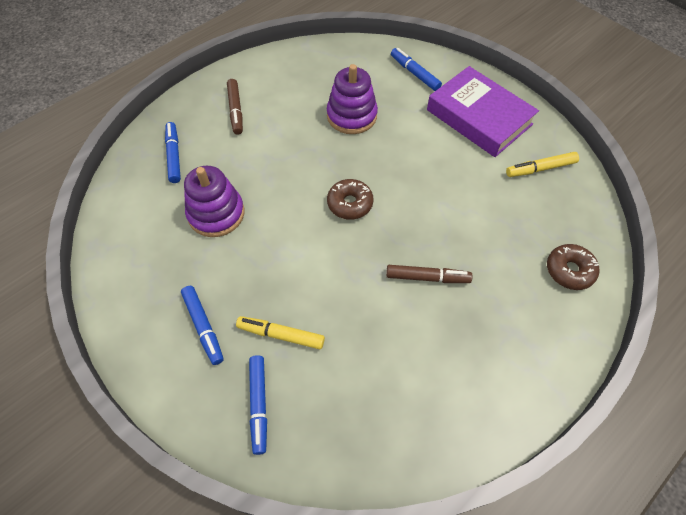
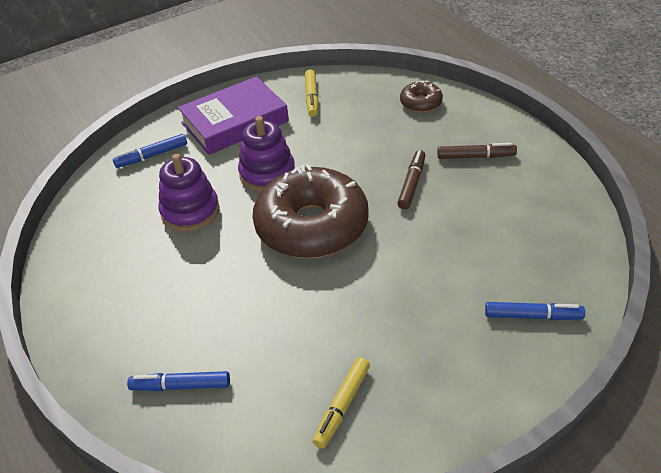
camera: 75 degrees left, 15 degrees down
(203, 327) = (441, 359): blue marker -> none
(216, 214) = (290, 343): purple stacking toy -> purple stacking toy (267, 173)
(235, 110) = (130, 316): brown marker -> brown marker (476, 156)
(281, 335) = (459, 294): yellow marker -> yellow marker (342, 406)
(350, 204) = (312, 226): brown donut -> brown donut, size x2.28

